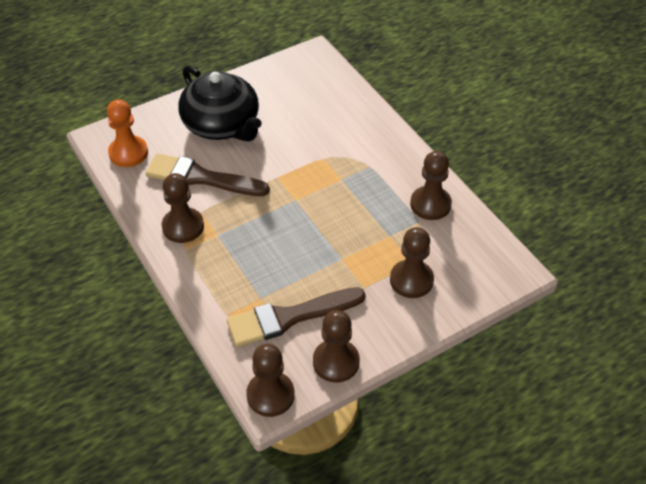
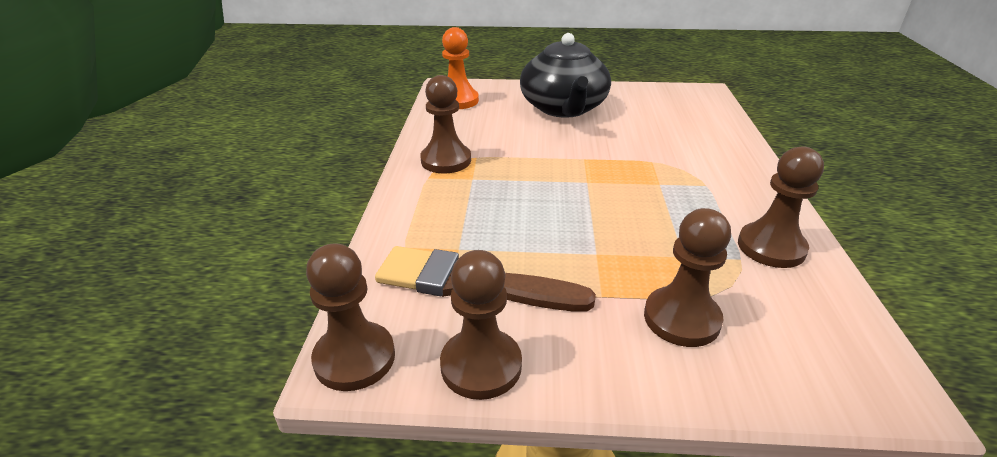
camera: 35 degrees right, 15 degrees down
(201, 177) = (504, 134): brown brush -> none

